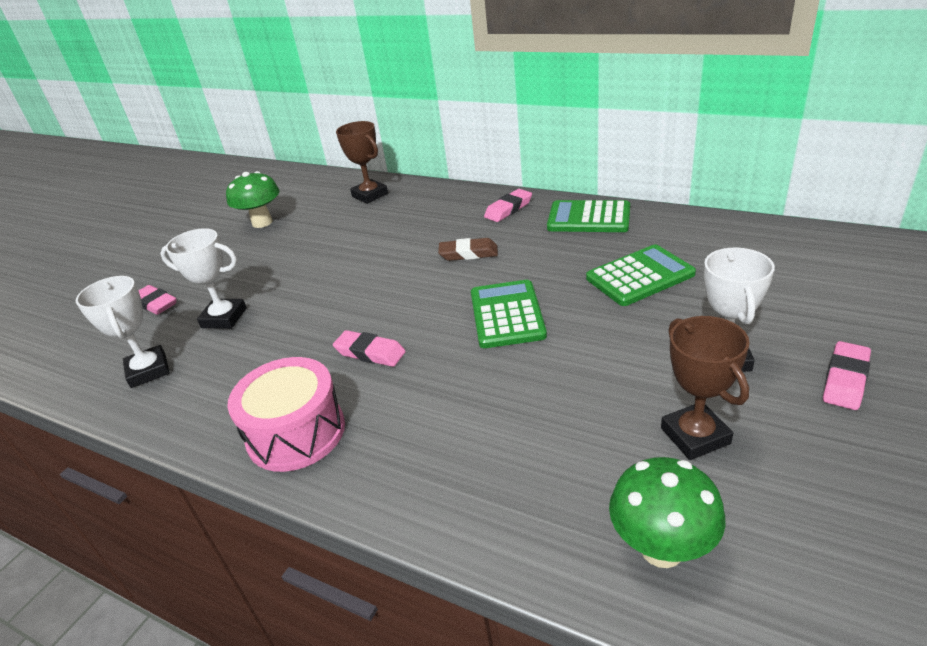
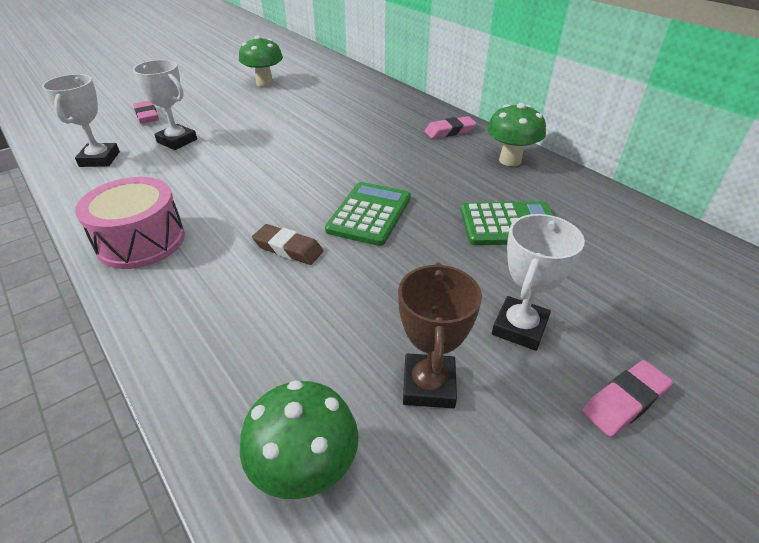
camera: 20 degrees right, 5 degrees up
(370, 195) = (355, 87): brown trophy -> none
(370, 353) = (244, 203): pink eraser -> none
(468, 253) = (385, 155): brown eraser -> brown eraser (288, 248)
(589, 218) = (510, 160): green calculator -> green mushroom

